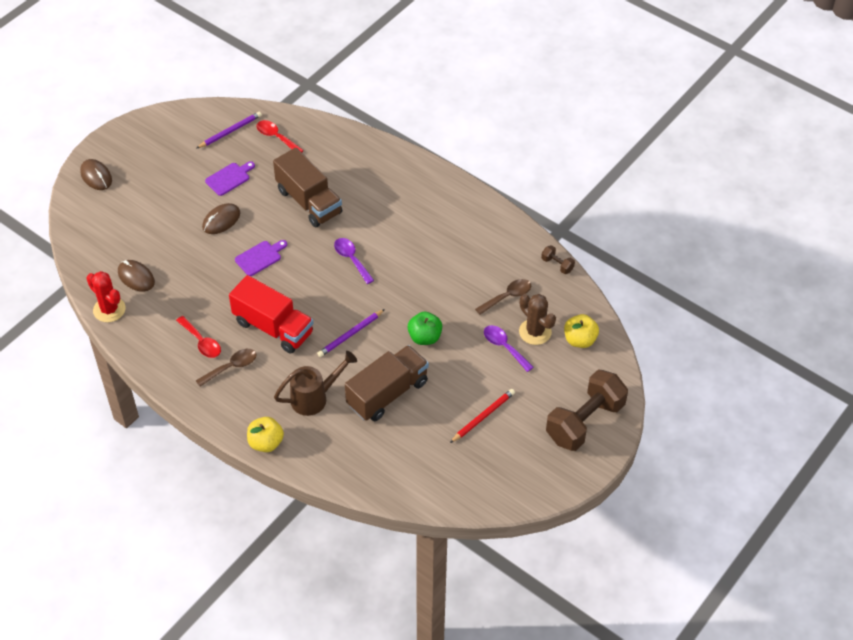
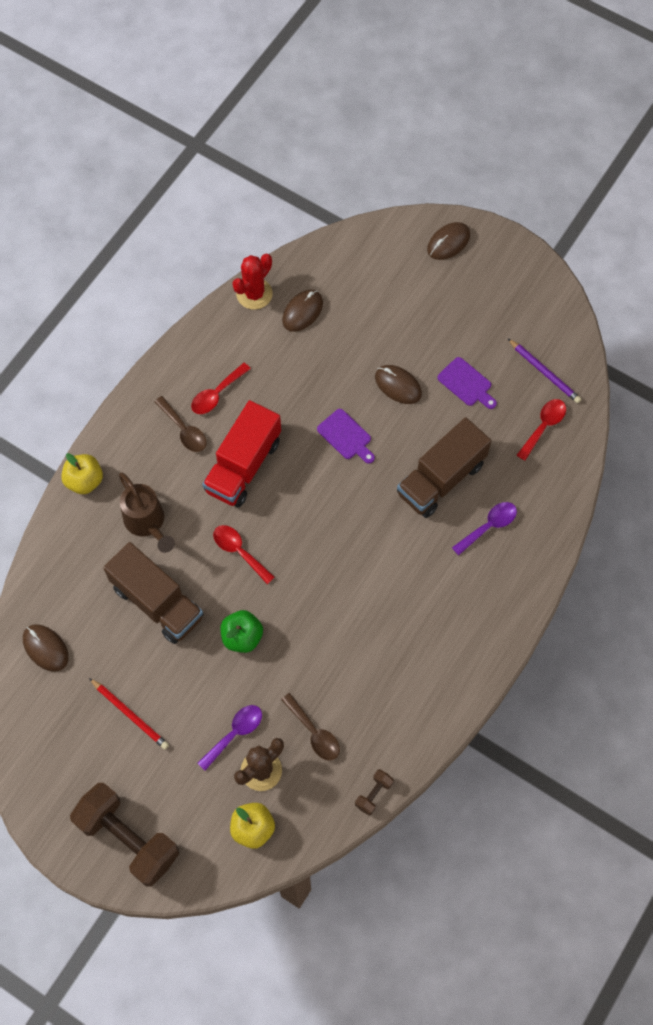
camera: 85 degrees right, 15 degrees up
(350, 335) = (239, 551): purple pencil -> red spoon
(351, 259) = (354, 539): purple spoon -> purple spoon (488, 526)
(419, 476) = (45, 648): none -> brown mouse

